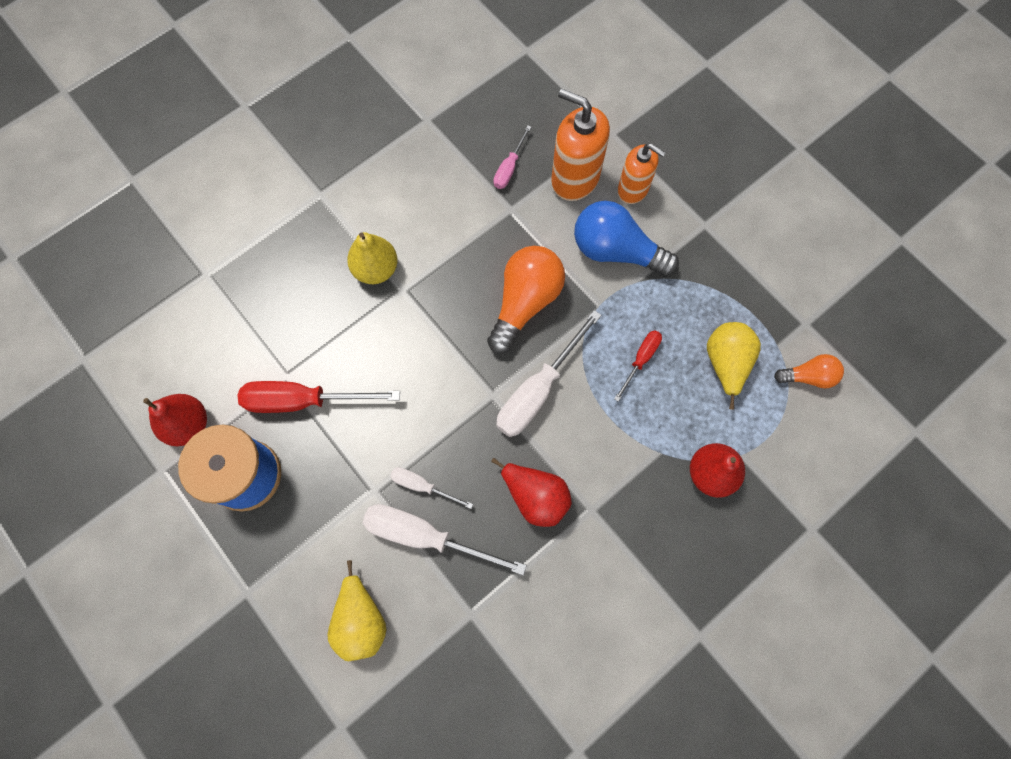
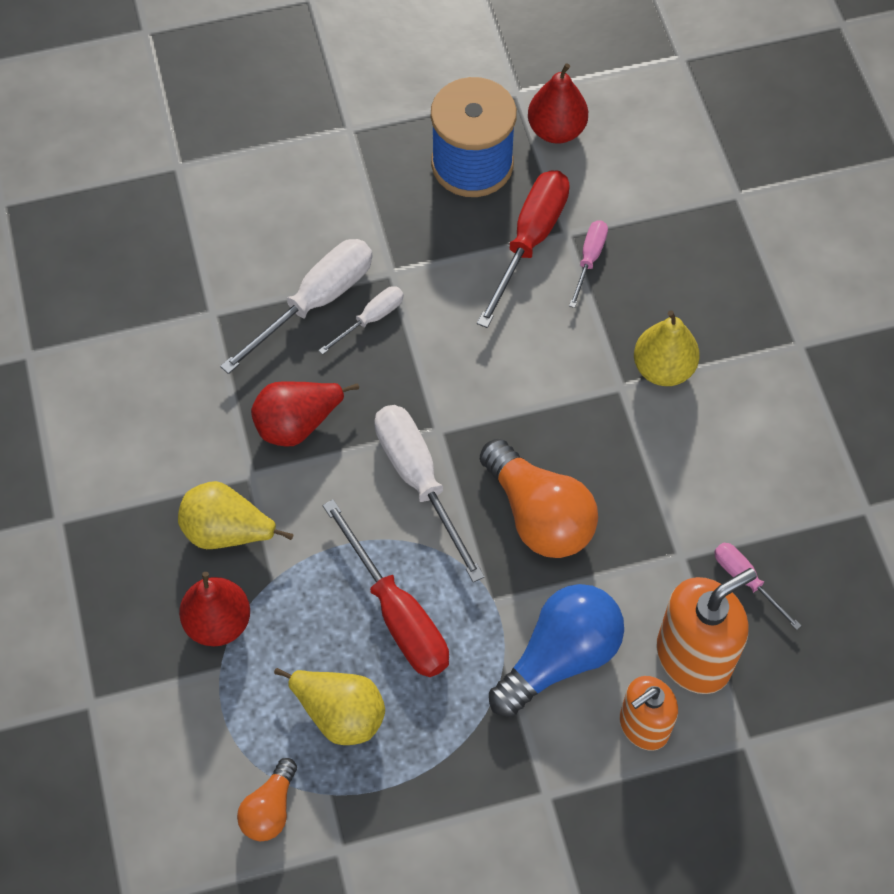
camera: 115 degrees right, 10 degrees down
(303, 352) = (589, 259): none -> pink screwdriver
(361, 619) = (266, 216): yellow pear -> yellow pear (227, 531)
(641, 360) = (397, 614): red screwdriver -> red screwdriver, size x1.86

